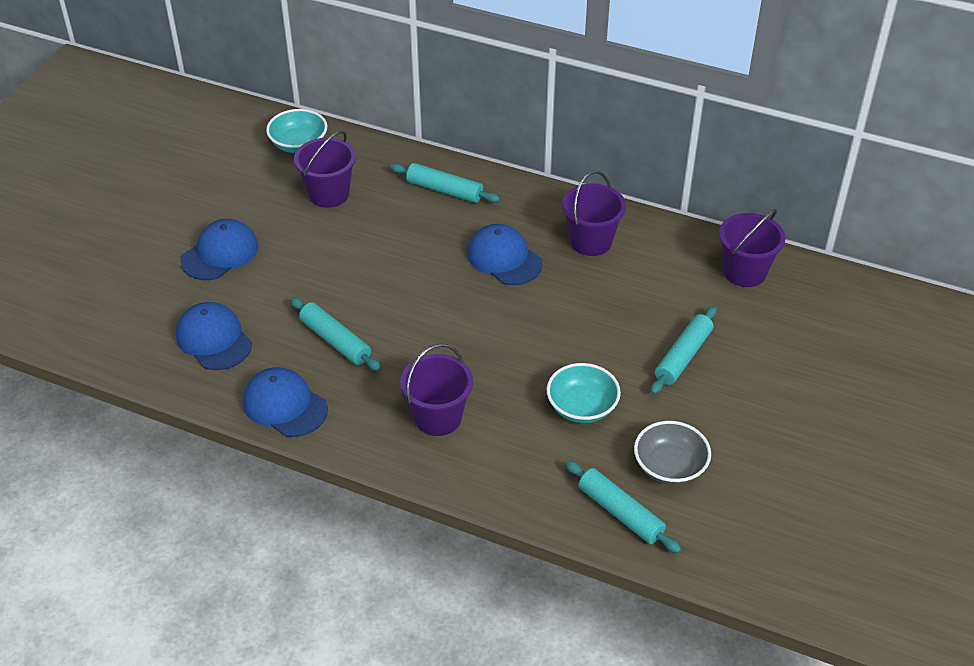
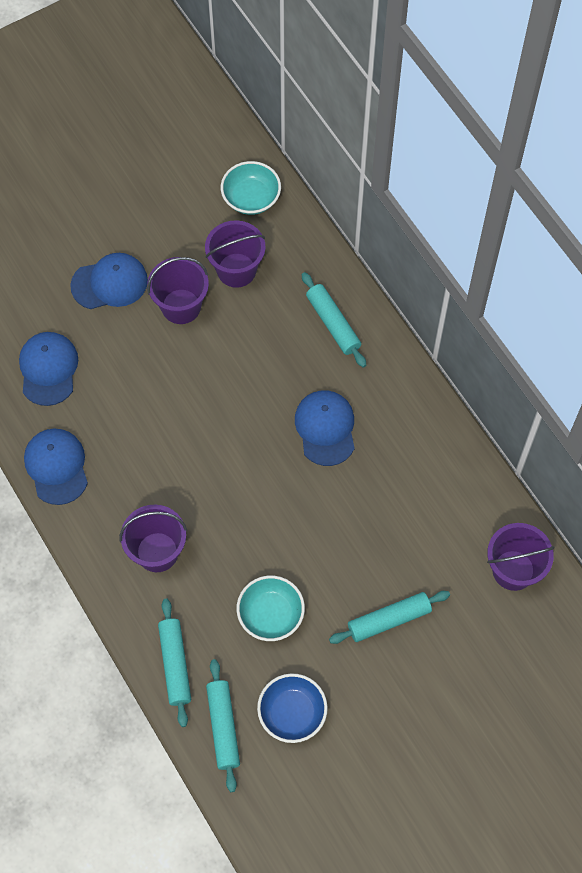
camera: 35 degrees right, 20 degrees up
(335, 341) = (135, 428): turquoise rolling pin -> turquoise rolling pin (175, 664)
(591, 241) = (410, 455): purple bucket -> purple bucket (181, 306)
(669, 467) = (292, 713): grey bowl -> blue bowl

